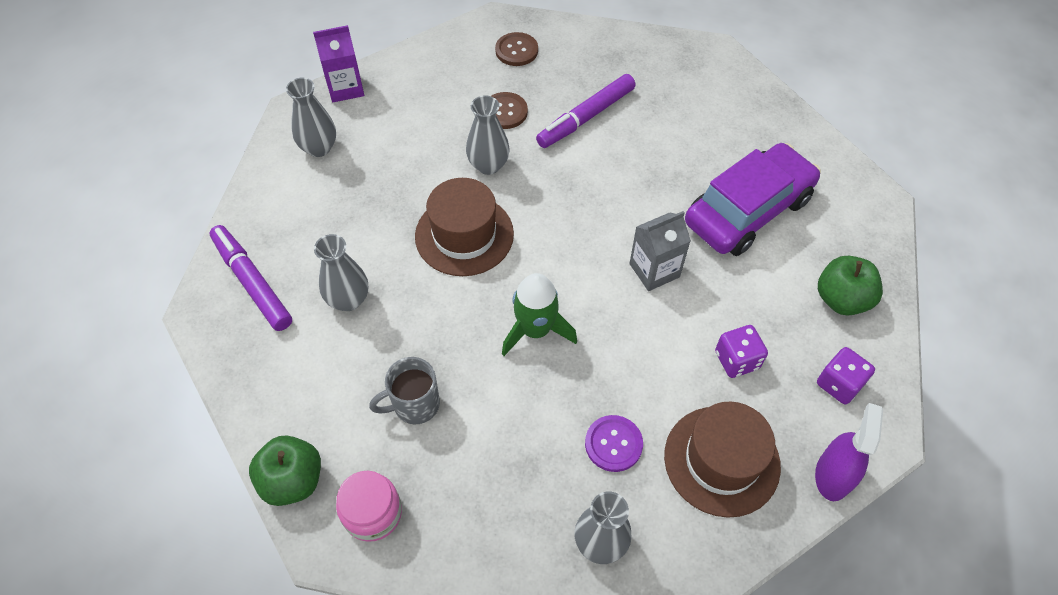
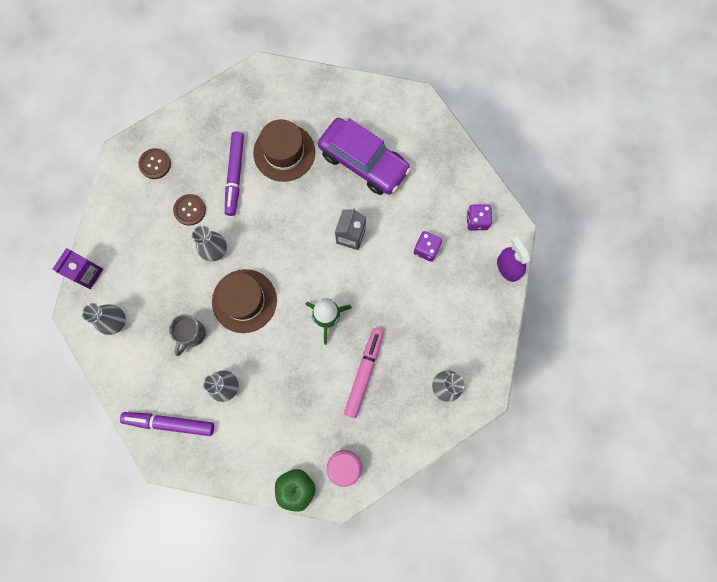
camera: 45 degrees left, 20 degrees up
(414, 405) = (311, 405): grey mug -> grey mug (192, 334)
(513, 428) = (364, 373): none -> pink marker
(613, 444) = (411, 339): purple button -> none
(721, 460) = (460, 303): brown hat -> brown hat (284, 152)
(748, 211) = (363, 162): purple car -> purple car turned 120 degrees clockwise
(841, 299) = (444, 174): green apple -> none

